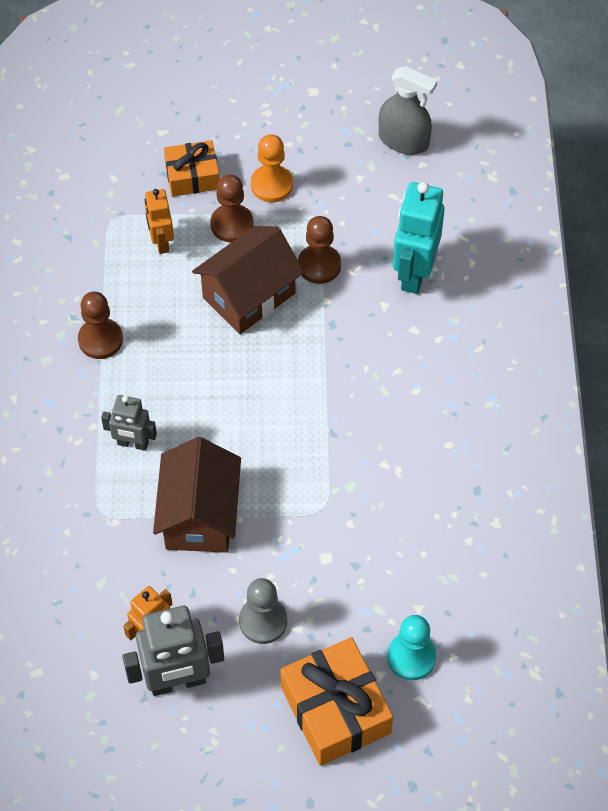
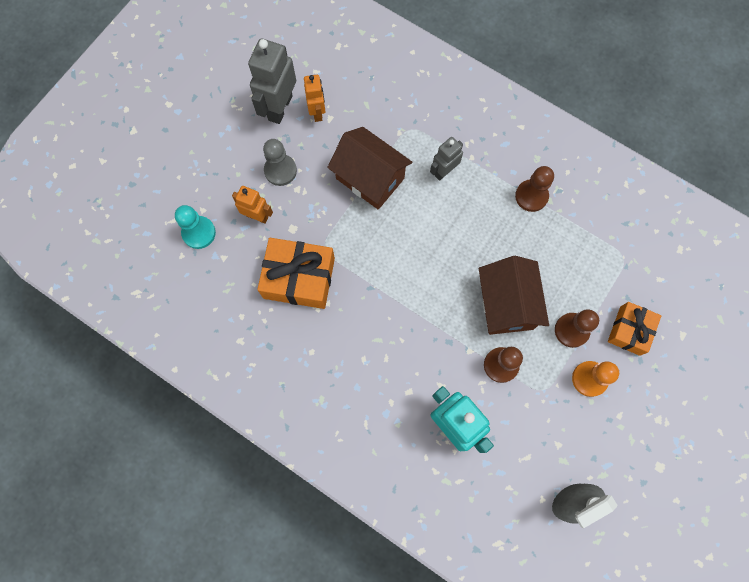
camera: 125 degrees right, 15 degrees up
(161, 242) = (585, 277): orange robot -> orange robot (257, 216)
(335, 710) = (202, 174): orange gift -> orange gift (299, 278)

